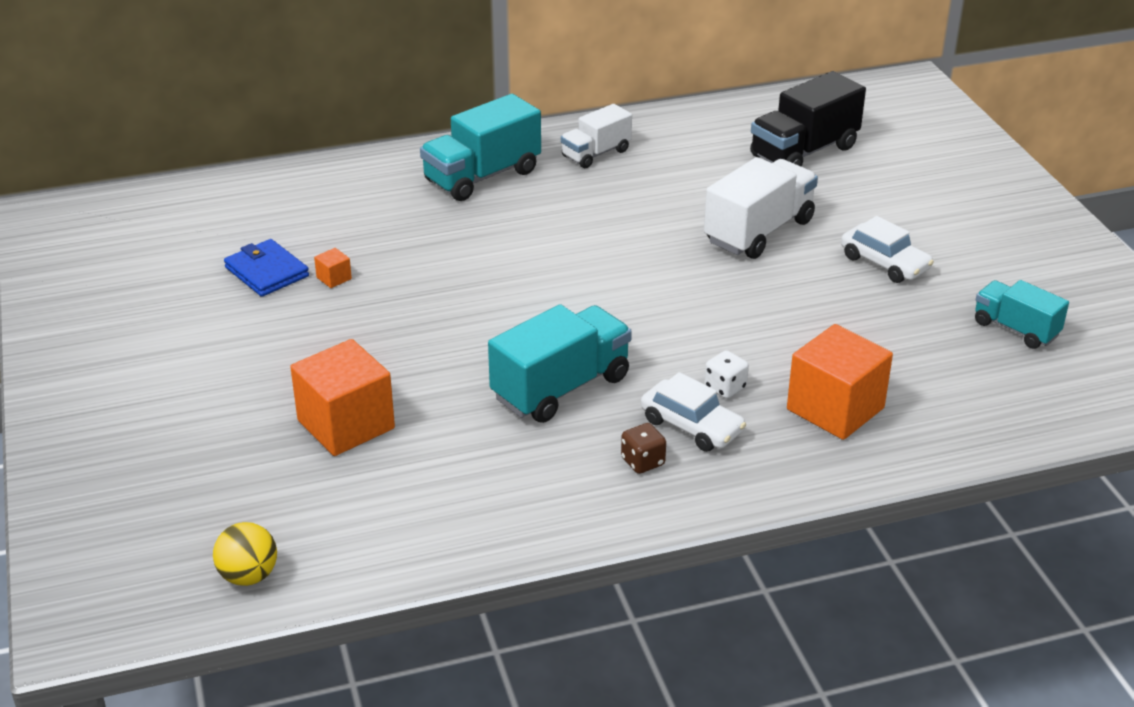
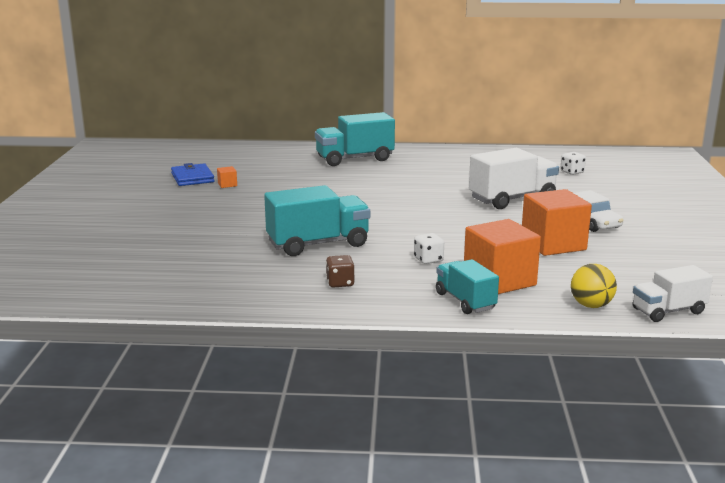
camera: 20 degrees right, 15 degrees down
(248, 576) = (42, 290): yellow ball -> yellow ball (591, 305)
(346, 424) = (170, 239): orange cube -> orange cube (553, 244)
(596, 154) = (433, 158): white truck -> white truck (668, 311)
(691, 426) = (389, 273): white car -> none
(804, 152) = (572, 172): black truck -> white dice
(1015, 329) = (669, 264): turquoise truck -> turquoise truck (465, 301)

